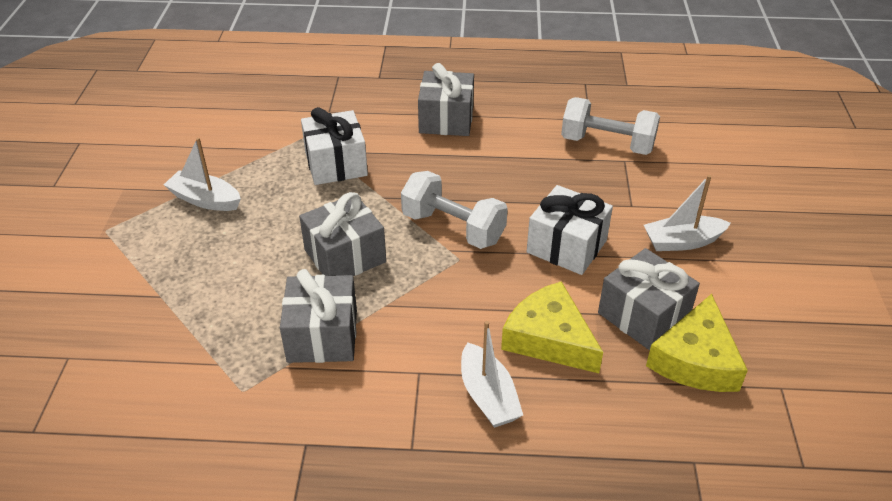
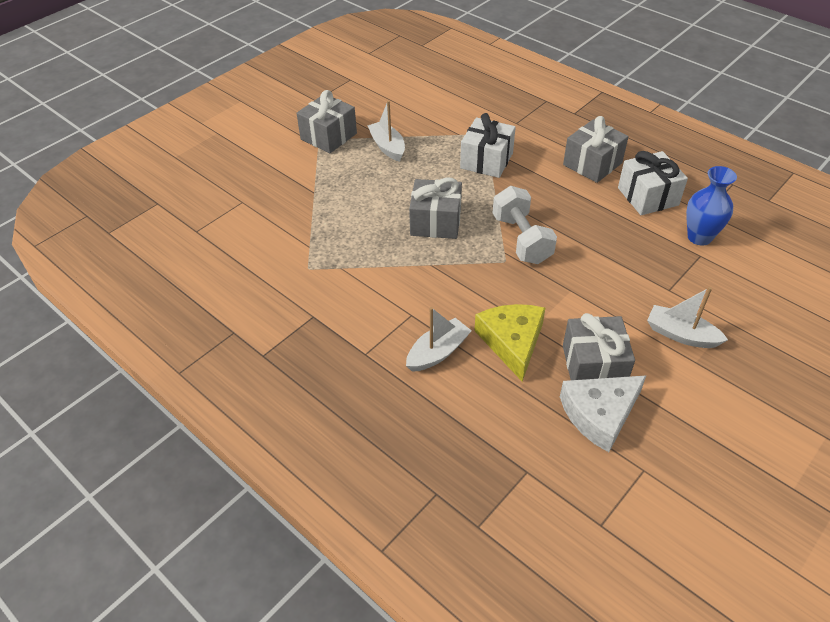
camera: 40 degrees right, 5 degrees up
(322, 336) = (377, 262): grey gift -> grey gift (328, 136)
(488, 396) = (438, 352): white boat -> white boat turned 150 degrees counterclockwise
(566, 246) = (588, 292): white gift -> white gift (648, 196)
(607, 144) = (699, 237): white dumbbell -> blue vase
(695, 359) = (600, 414): yellow cheese -> white cheese

